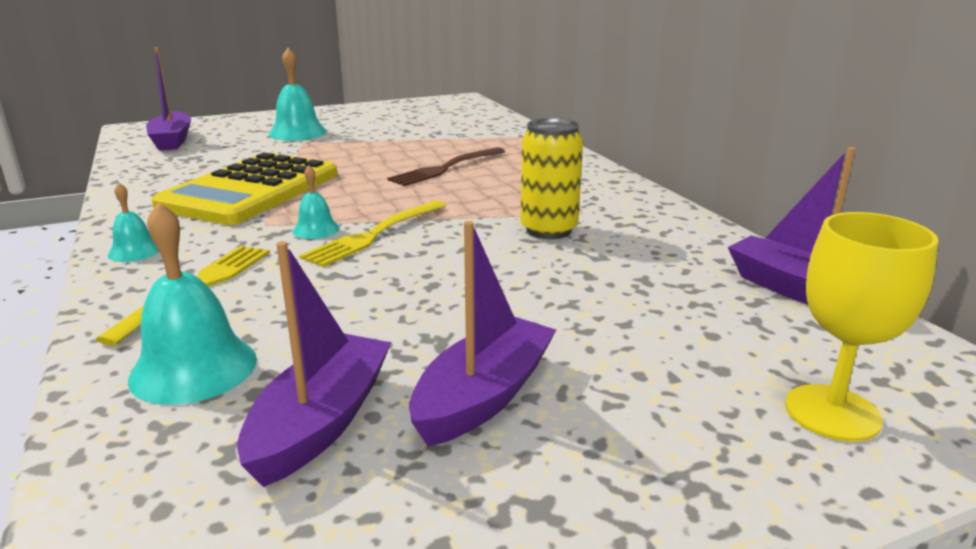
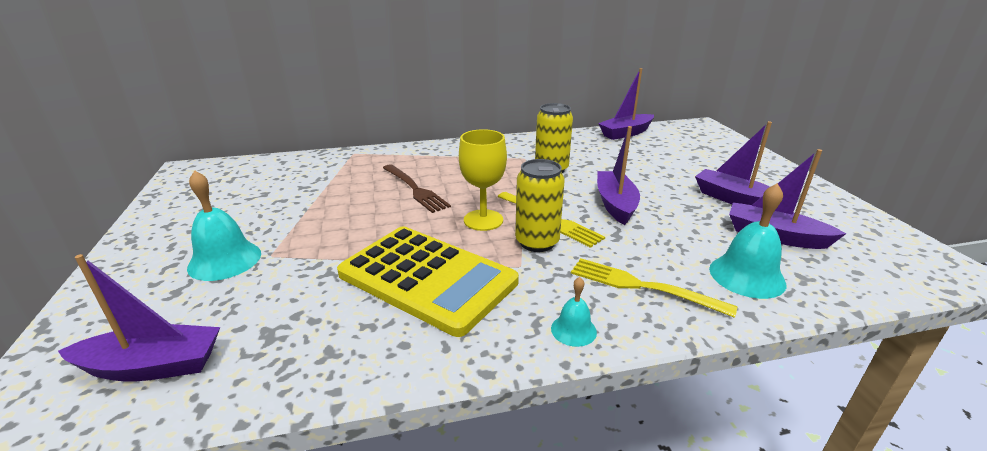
camera: 80 degrees left, 5 degrees up
(316, 230) = (537, 242): turquoise bell -> yellow can
(432, 275) = (615, 204): none -> purple boat
(832, 412) = (717, 147): yellow goblet -> yellow goblet (483, 220)

